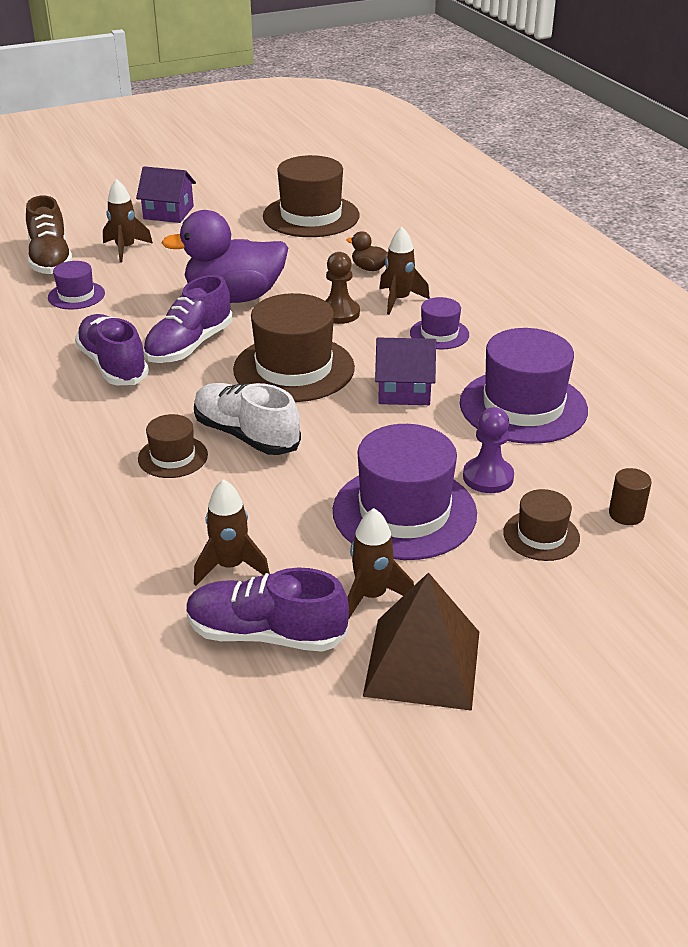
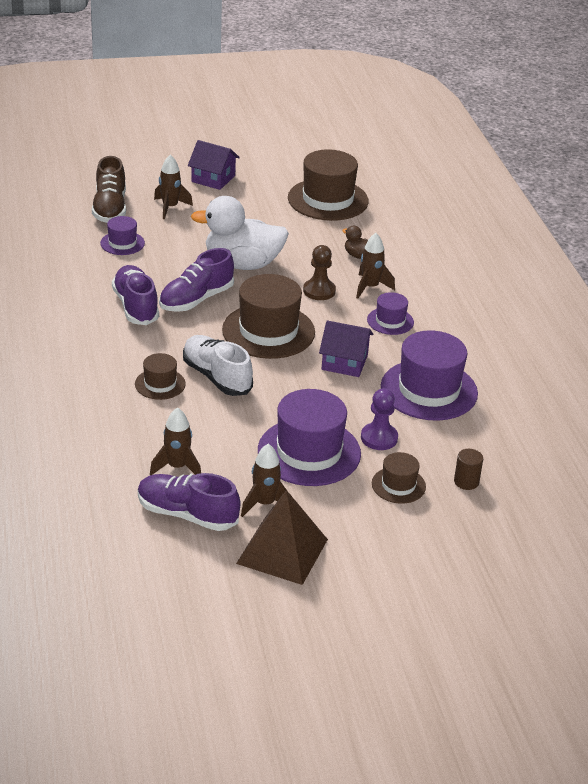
camera: 10 degrees right, 0 degrees up
(234, 297) = (242, 264): purple duck -> white duck

